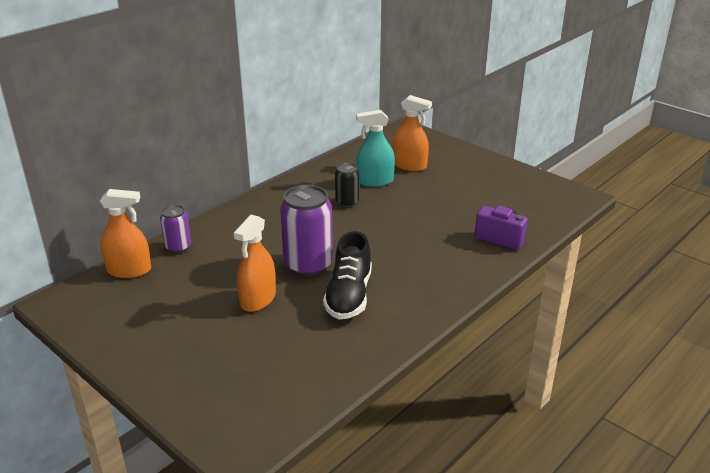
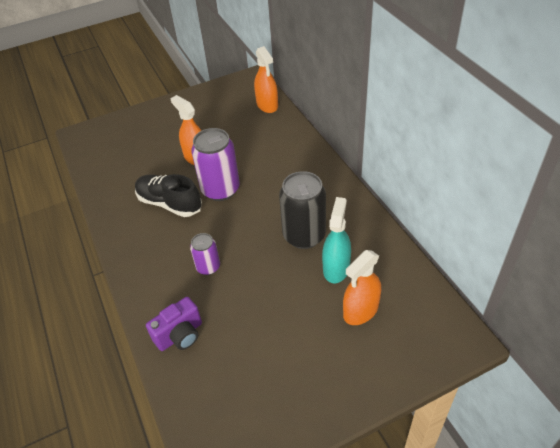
camera: 115 degrees right, 15 degrees up
(129, 270) = (267, 105): orange spray bottle -> orange spray bottle turned 45 degrees counterclockwise
(178, 247) = (283, 128): purple can -> purple can (208, 267)
(347, 202) = (304, 235): black can -> black can, size x1.81

